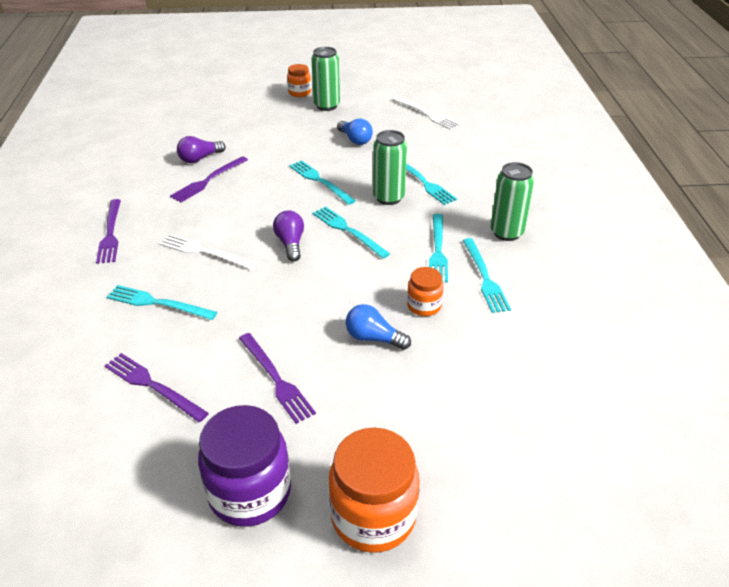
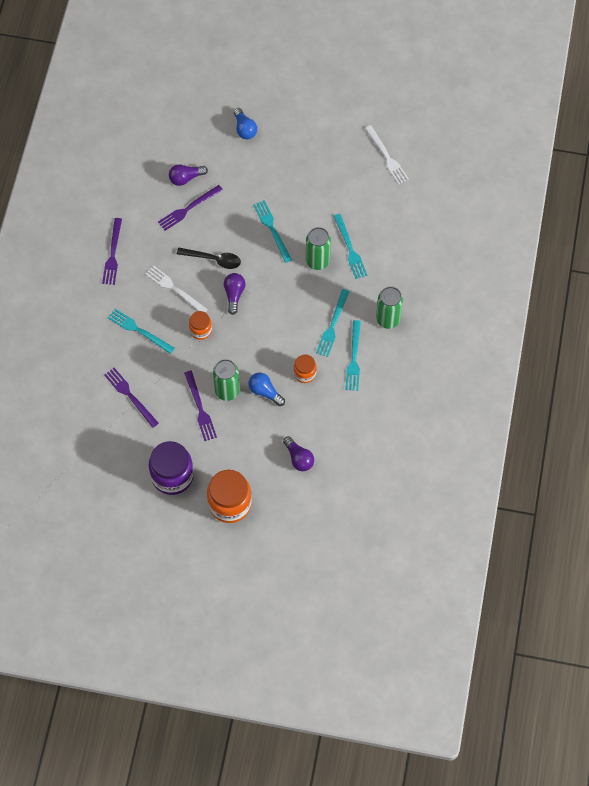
camera: 15 degrees right, 25 degrees up
(253, 217) = (214, 259): none -> black spoon
(299, 92) = (286, 97): orange jar -> orange jar (200, 330)
(326, 106) = (305, 124): green can -> green can (227, 391)
(348, 231) = (277, 291): turquoise fork -> none
(355, 140) = (314, 181): blue light bulb -> blue light bulb (244, 129)
(466, 414) = (298, 458): none -> purple light bulb

